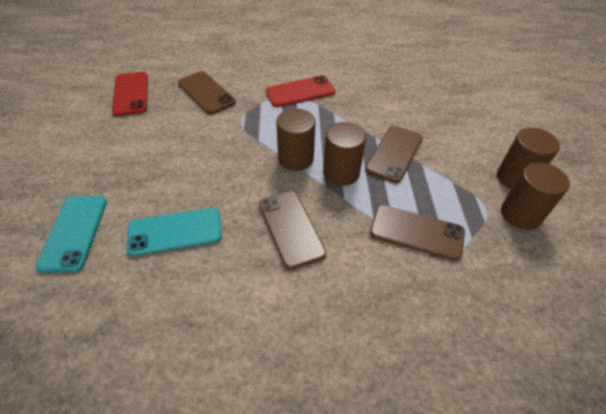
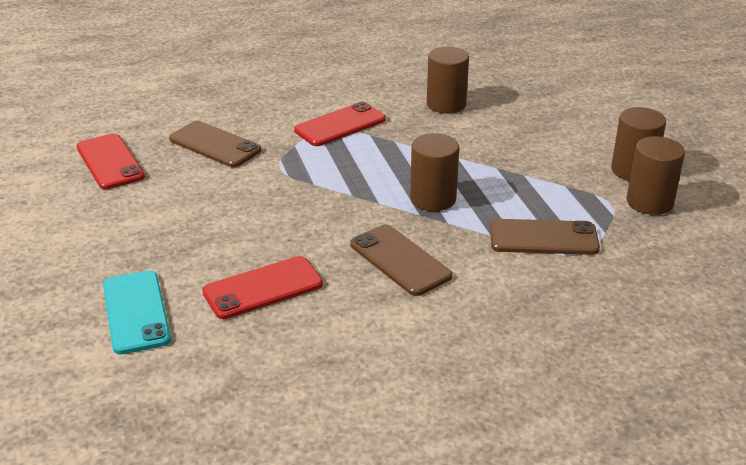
camera: 15 degrees left, 15 degrees down
(175, 232) = (263, 288): turquoise phone -> red phone
(295, 159) = (371, 195): brown cylinder -> brown cylinder (446, 104)
(394, 153) = (487, 170): brown phone -> none

